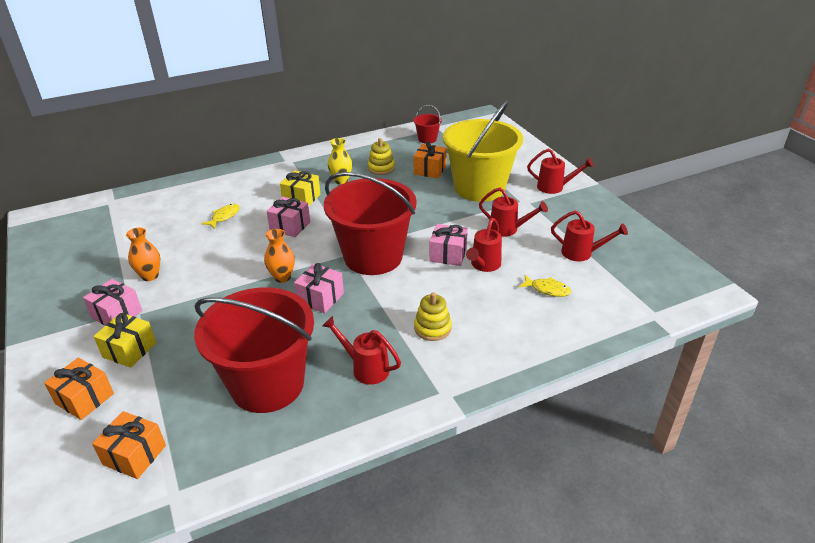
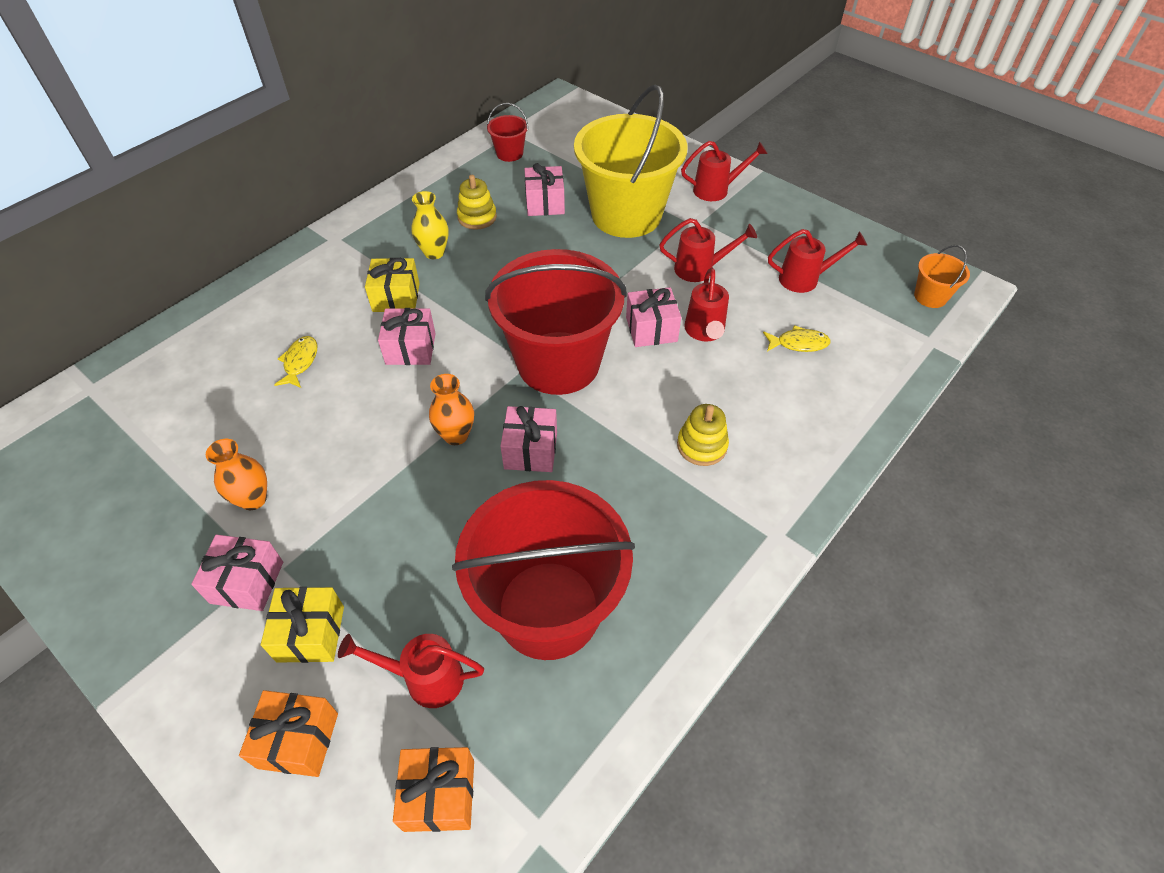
camera: 25 degrees left, 15 degrees up
(366, 368) = (658, 535): red watering can -> red watering can (425, 678)
(430, 170) = (545, 203): orange gift -> pink gift
(675, 288) = (930, 296): none -> orange bucket

